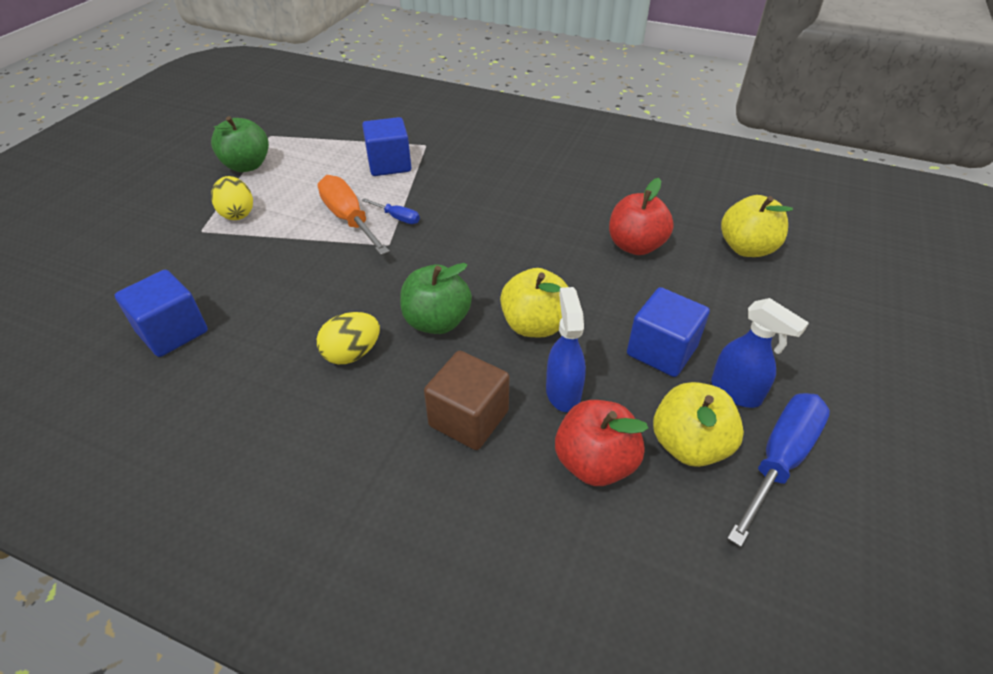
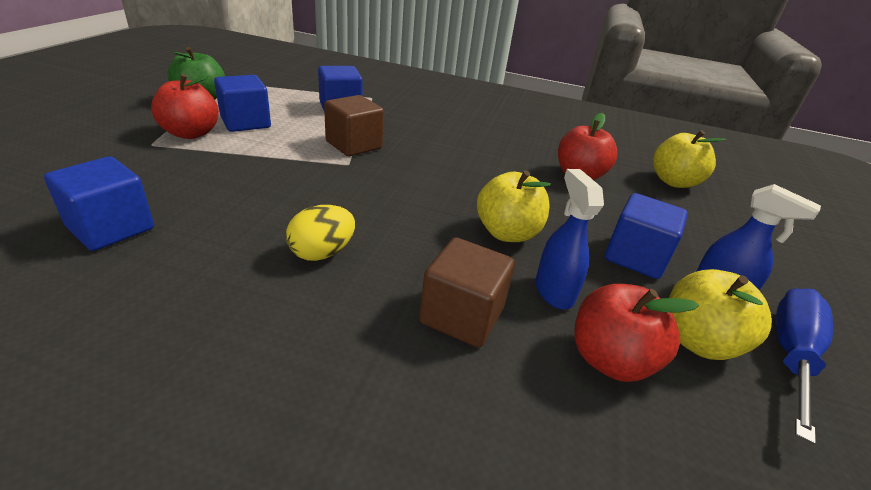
camera: 10 degrees left, 10 degrees down
(237, 213) = (191, 133): yellow egg -> red apple
(290, 194) = (245, 122): none -> blue cube
(349, 219) = (306, 144): orange screwdriver -> none
(397, 218) = (354, 145): blue screwdriver -> brown cube
(437, 322) = (408, 227): green apple -> none

